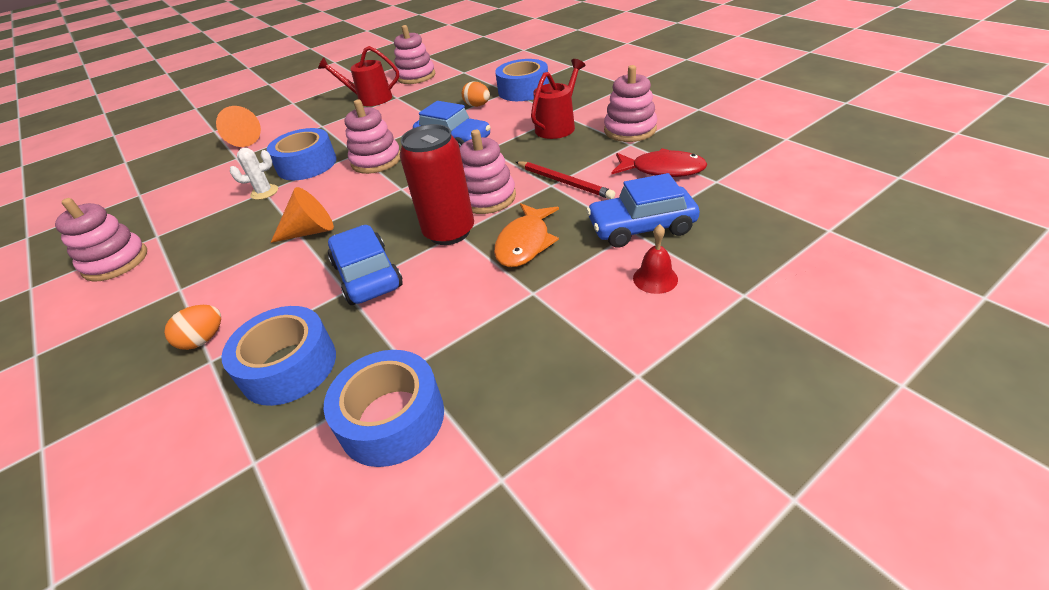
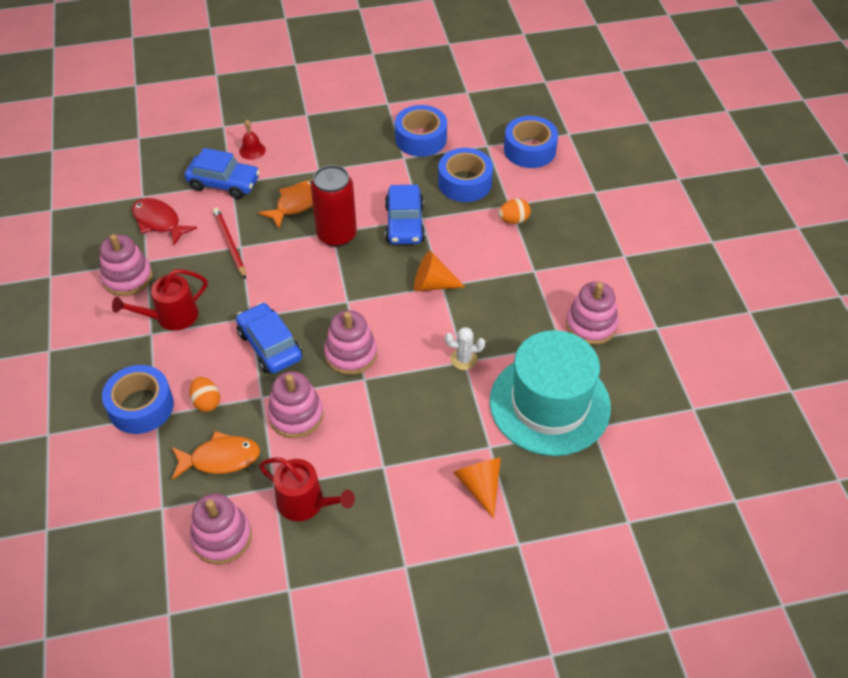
camera: 160 degrees left, 10 degrees up
(178, 194) = (549, 404): none -> turquoise hat
(307, 164) = (417, 386): blue tape -> blue tape (529, 150)
(443, 93) = (220, 459): none -> orange fish
(487, 198) = (292, 255): pink stacking toy -> pink stacking toy (296, 415)

